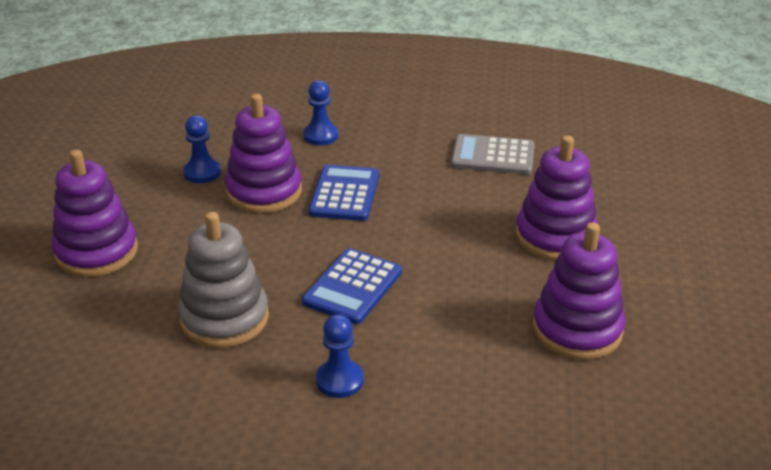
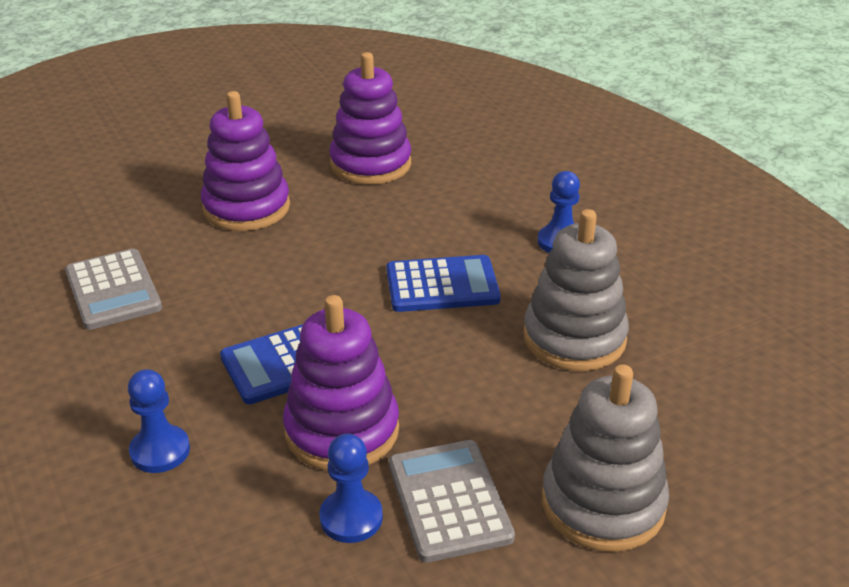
camera: 125 degrees left, 0 degrees up
(96, 252) = (603, 504): purple stacking toy -> grey stacking toy
(171, 204) = (449, 500): none -> grey calculator

